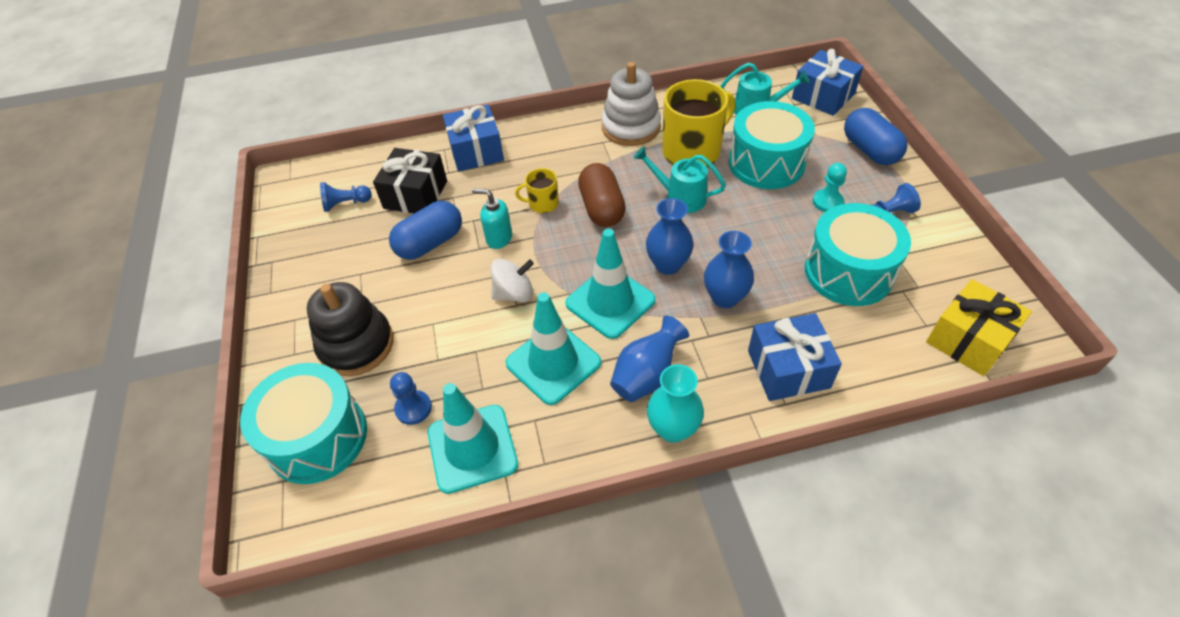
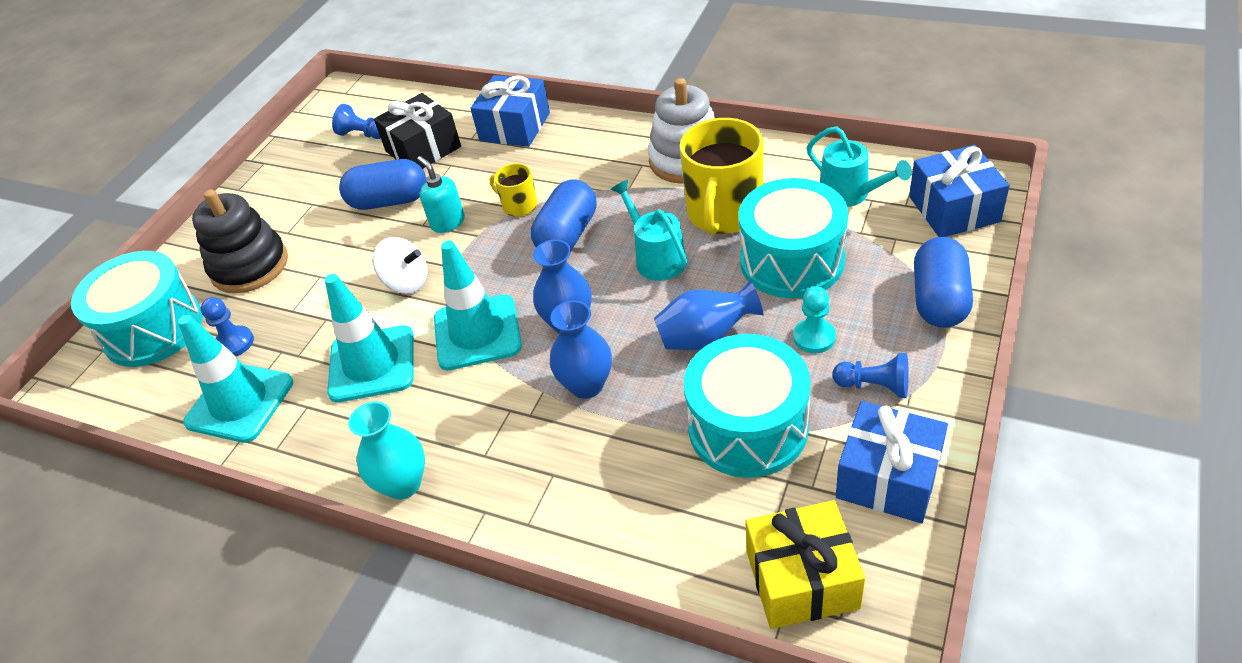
camera: 40 degrees right, 5 degrees down
(602, 208) = (567, 235): brown capsule -> blue capsule
(646, 375) = (434, 421): blue vase -> blue vase (705, 337)
(693, 151) = (724, 213): yellow mug -> yellow mug turned 105 degrees clockwise
(788, 369) = (568, 492): blue gift -> blue gift (888, 478)

